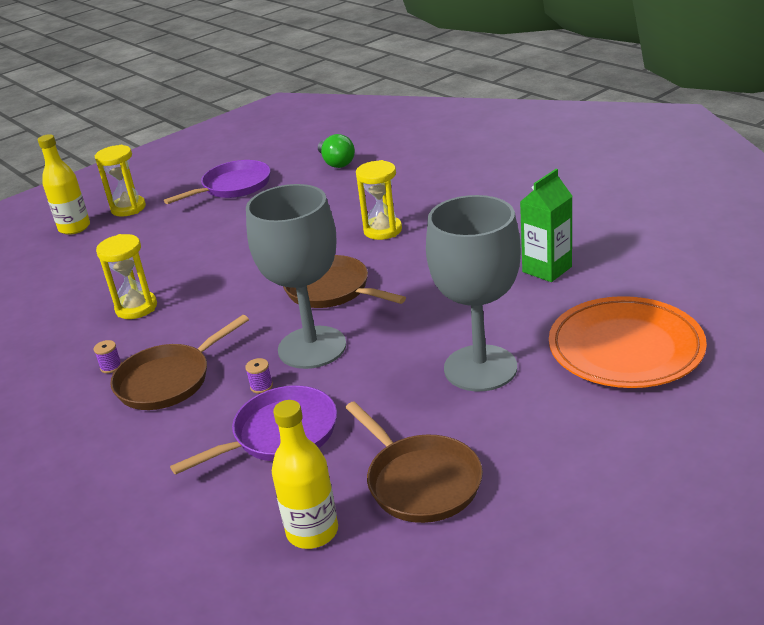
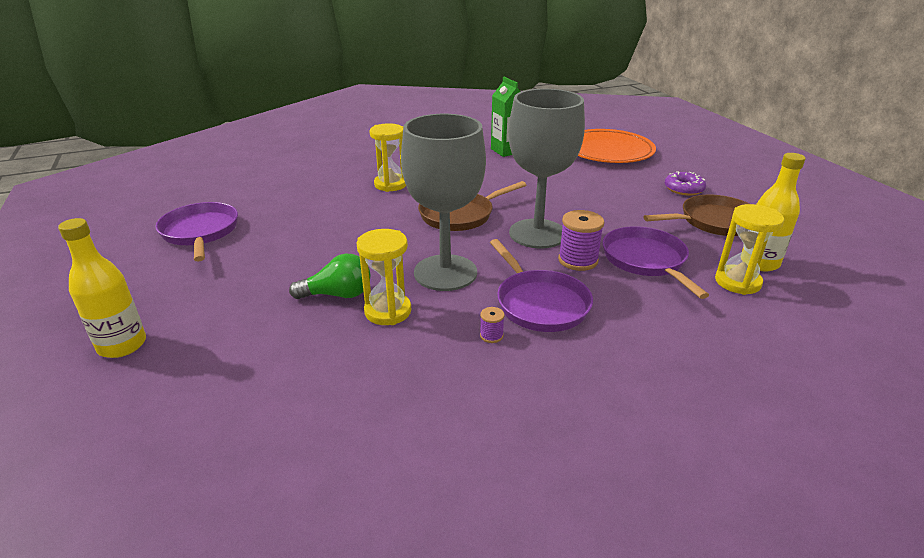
camera: 75 degrees left, 0 degrees up
(128, 208) = (138, 299): yellow hourglass -> yellow hourglass (737, 282)
(168, 380) = (539, 303): brown pan -> purple pan
(261, 386) = (578, 260): purple spool -> purple spool, size x2.03
(336, 163) = (241, 183): green light bulb -> green light bulb (338, 294)
(480, 368) = (604, 186): grey goblet -> grey goblet (445, 273)
(524, 441) = (684, 189): none -> purple donut

